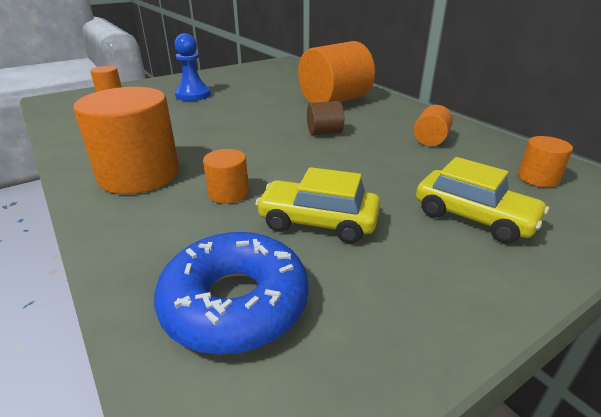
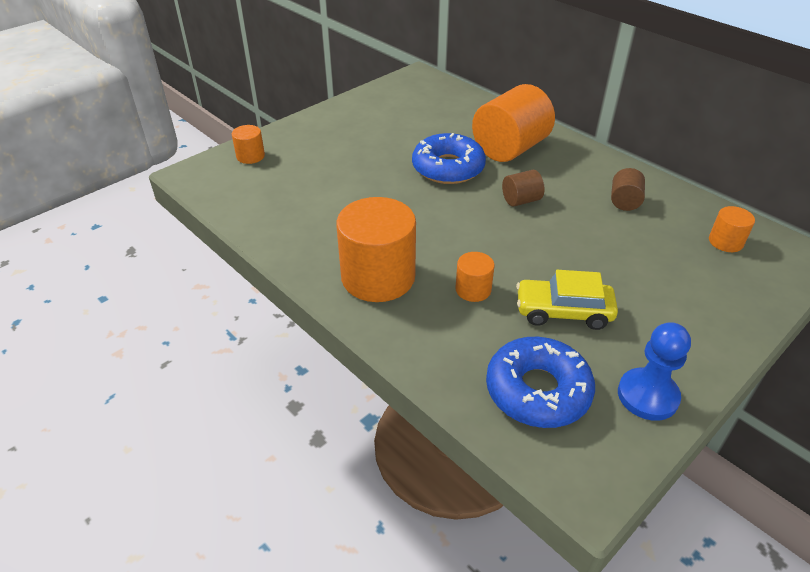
camera: 10 degrees left, 10 degrees up
(193, 95) = (350, 152): blue pawn -> blue pawn (647, 396)
(270, 108) = (448, 168): none -> blue donut
(430, 140) = (624, 202): orange cylinder -> brown cylinder
(473, 217) = (682, 292): yellow car -> none

